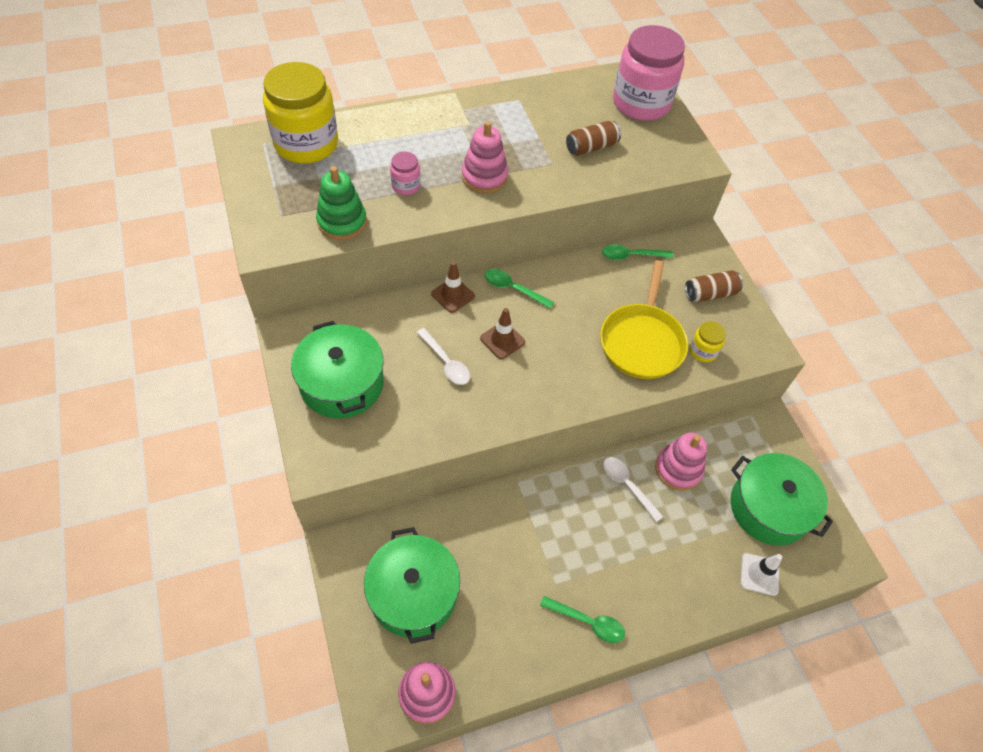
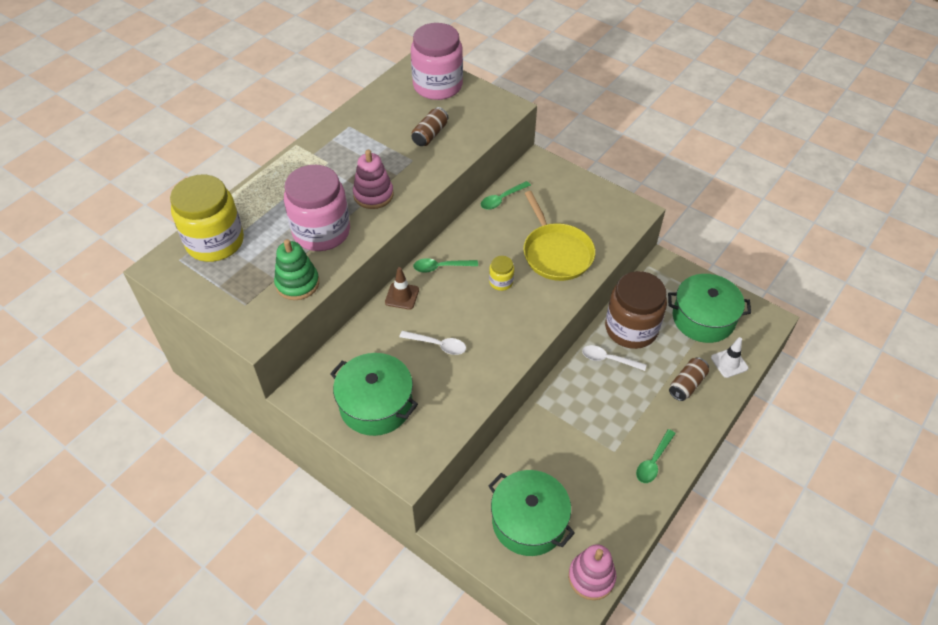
camera: 30 degrees left, 5 degrees down
(406, 186) = (321, 232): pink jar -> pink jar, size x2.28
(502, 340) = (463, 307): brown traffic cone -> none
(588, 622) = (653, 461): green spoon -> green spoon turned 135 degrees clockwise
(678, 469) = (631, 328): pink stacking toy -> brown jar
(703, 351) = (599, 237): yellow jar -> yellow jar (501, 282)
(710, 293) = (573, 196): brown can -> brown can (687, 384)

